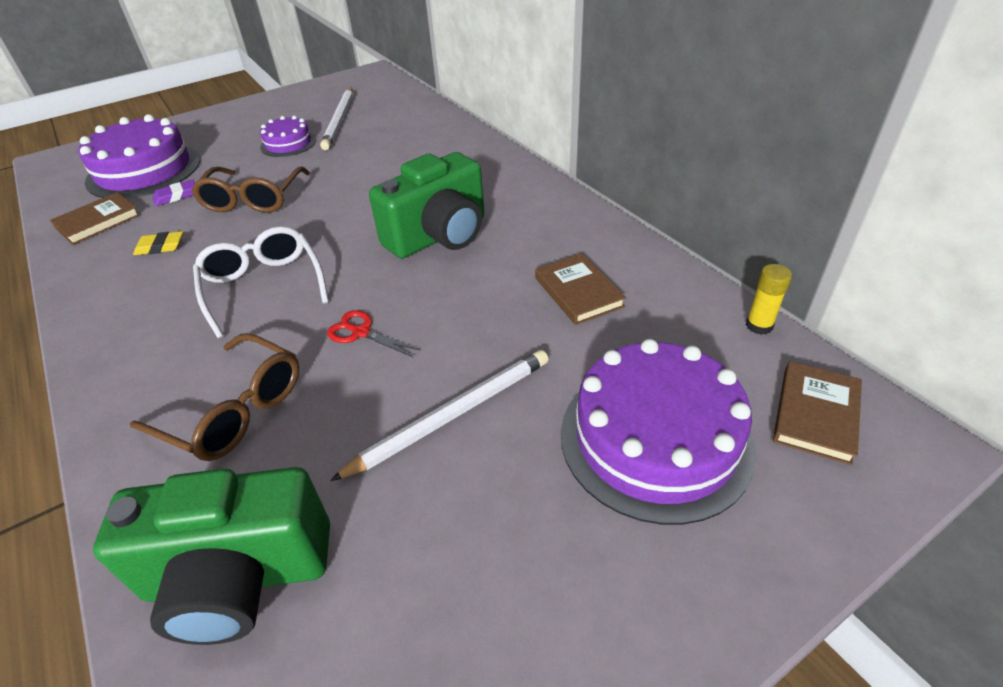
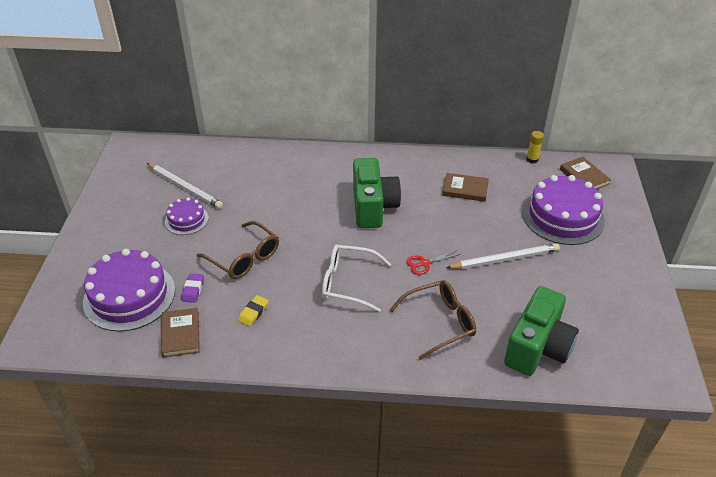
camera: 55 degrees left, 0 degrees up
(452, 415) = (505, 259): white pencil -> white pencil turned 75 degrees clockwise

